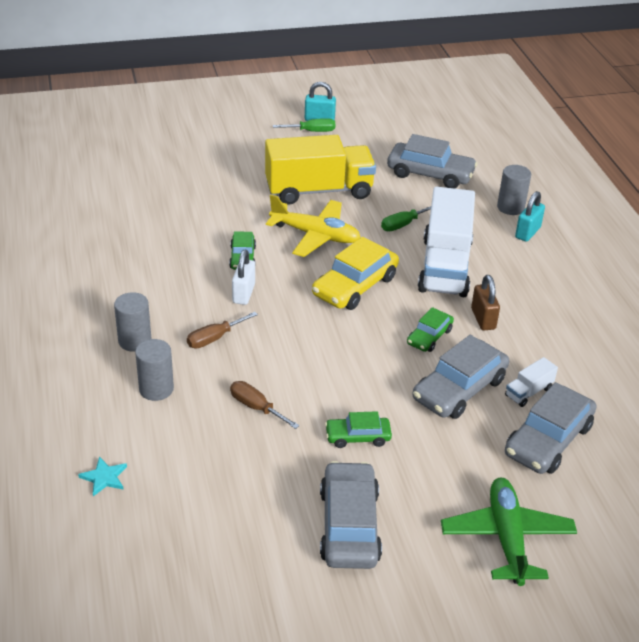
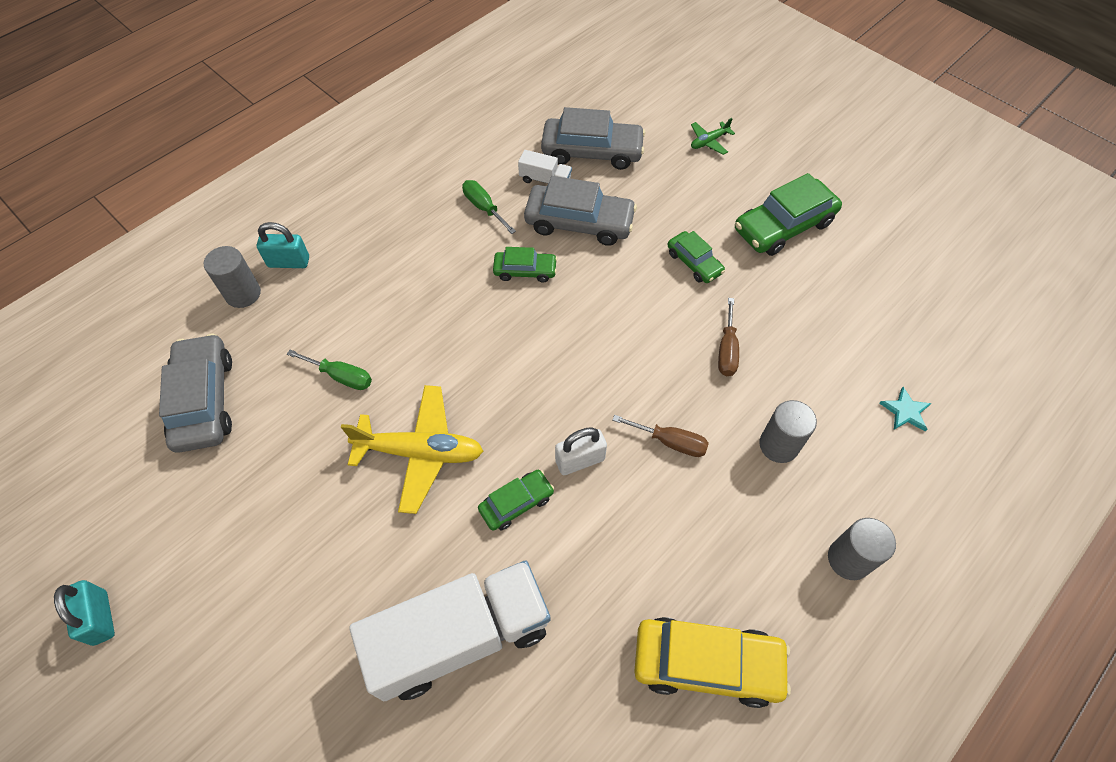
camera: 120 degrees left, 20 degrees up
(135, 341) = (736, 515): grey cylinder -> grey cylinder (848, 559)
(312, 131) = (146, 606): green screwdriver -> green screwdriver (484, 207)
(315, 235) = (420, 452): yellow plane -> yellow plane turned 105 degrees clockwise
(319, 190) = (315, 504): yellow truck -> none
(349, 525) = (783, 226): grey car -> green car
(355, 286) = (490, 365): yellow car -> yellow car (707, 664)
(444, 266) = (400, 305): white truck -> white truck (460, 637)
(483, 319) = (467, 243): brown padlock -> none
(507, 537) = (709, 142): green plane -> green plane, size x0.48

